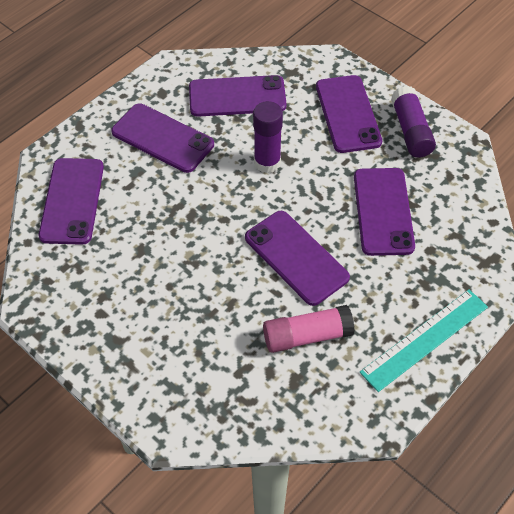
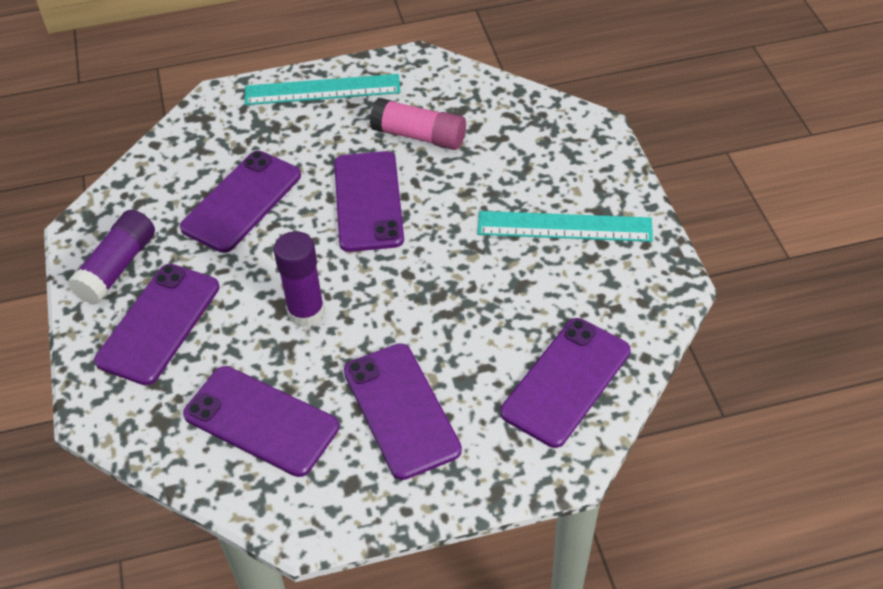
camera: 145 degrees left, 5 degrees down
(136, 312) = (564, 226): none -> turquoise ruler

